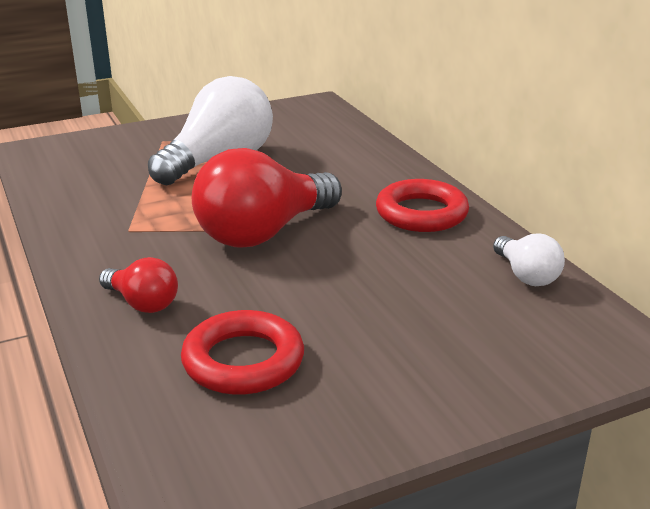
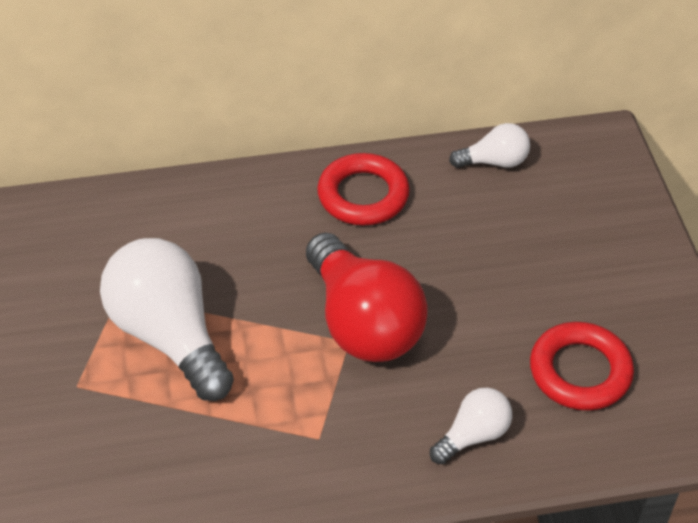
camera: 75 degrees left, 20 degrees up
(142, 303) = (473, 435): red light bulb -> white light bulb

